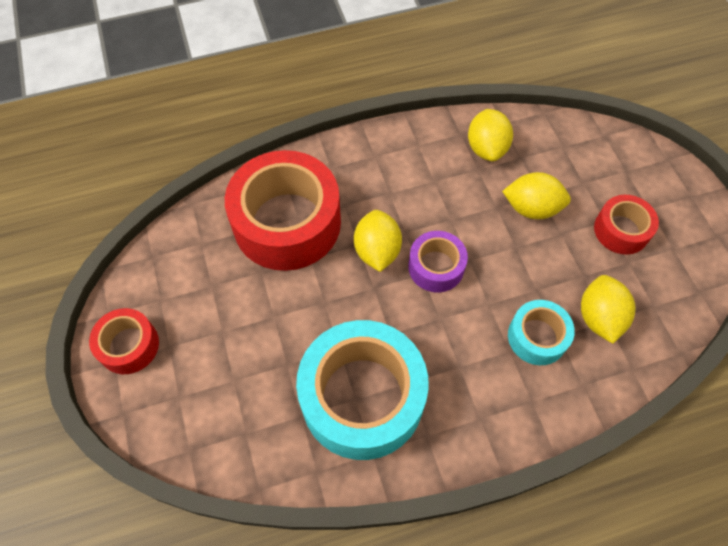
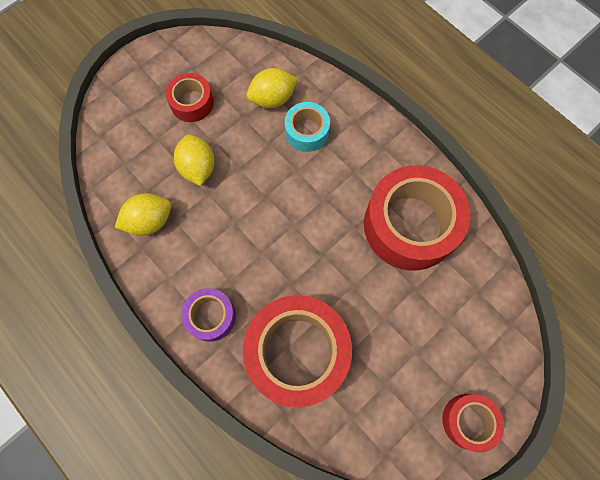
camera: 115 degrees left, 10 degrees up
(362, 397) = (410, 225): turquoise tape -> red tape
(377, 251) = (290, 266): yellow lemon -> none
(436, 267) = (283, 217): purple tape -> purple tape (211, 316)

